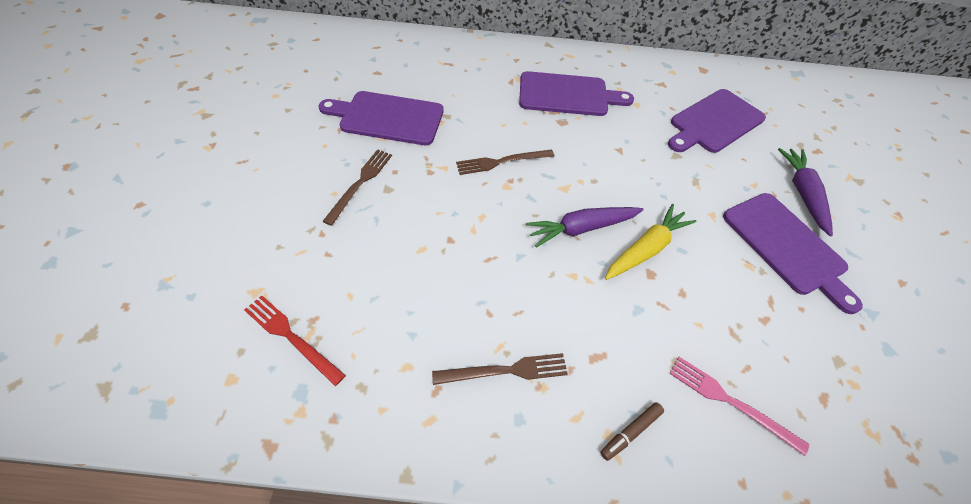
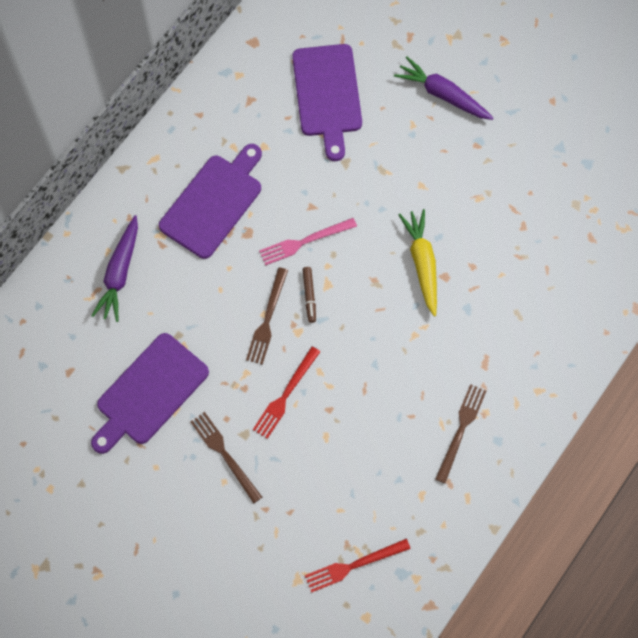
camera: 55 degrees left, 15 degrees up
(442, 202) = (285, 395): none -> red fork
(581, 228) = (376, 299): purple carrot -> purple carrot (120, 273)
(630, 432) = (543, 376): brown marker -> brown marker (309, 296)
(730, 402) = (560, 299): pink fork -> pink fork (304, 242)
(786, 246) = (479, 154): purple cutting board -> none

